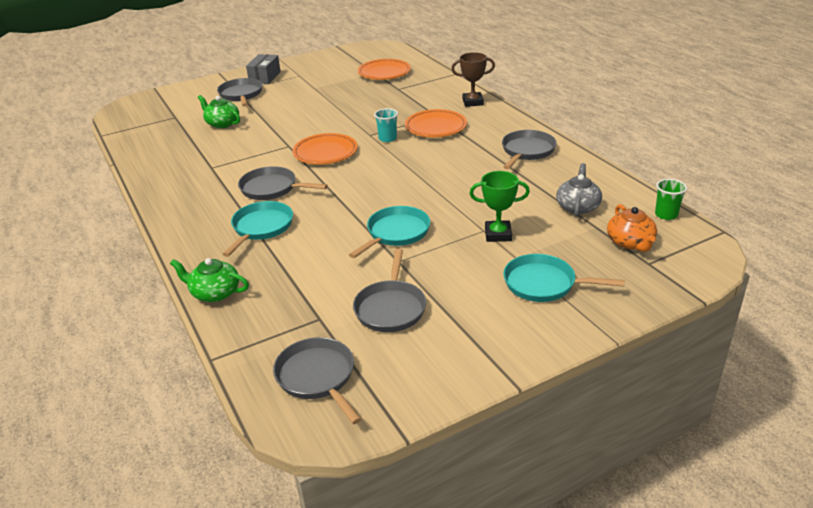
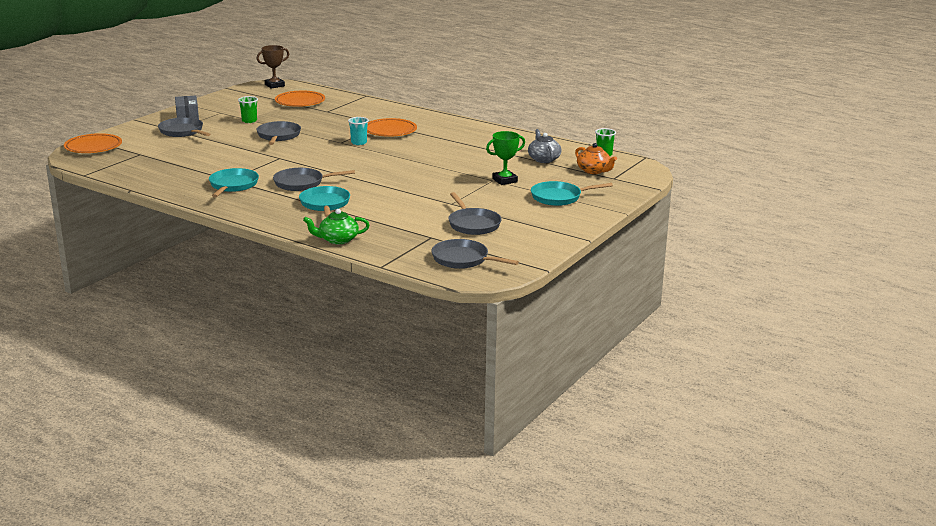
camera: 30 degrees left, 10 degrees down
(222, 123) = (195, 152): green teapot -> none
(313, 90) = (249, 121): none -> green cup
(325, 153) = (317, 157): orange plate -> orange plate (93, 147)
(396, 233) = (432, 191): turquoise pan -> turquoise pan (233, 185)
(472, 102) = (402, 112): brown trophy -> brown trophy (274, 85)
(527, 151) = (477, 135): grey pan -> grey pan (278, 136)

